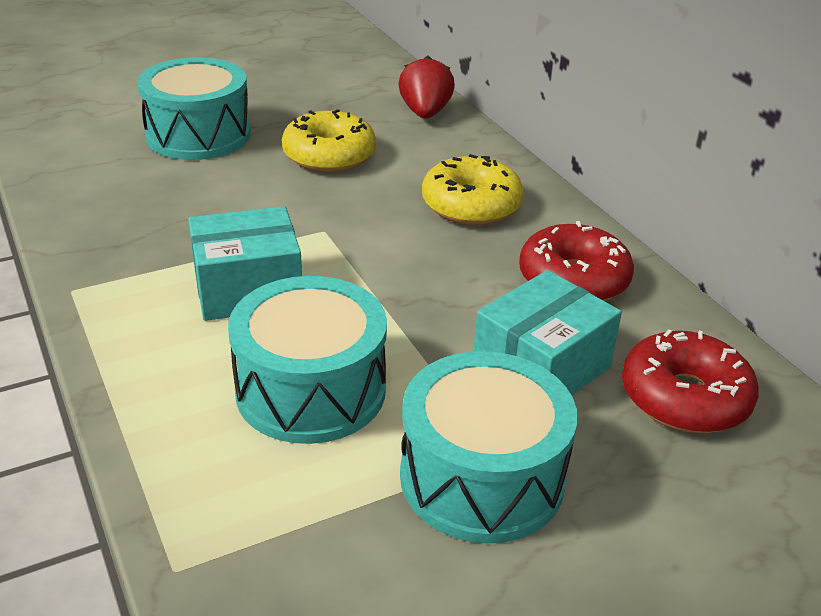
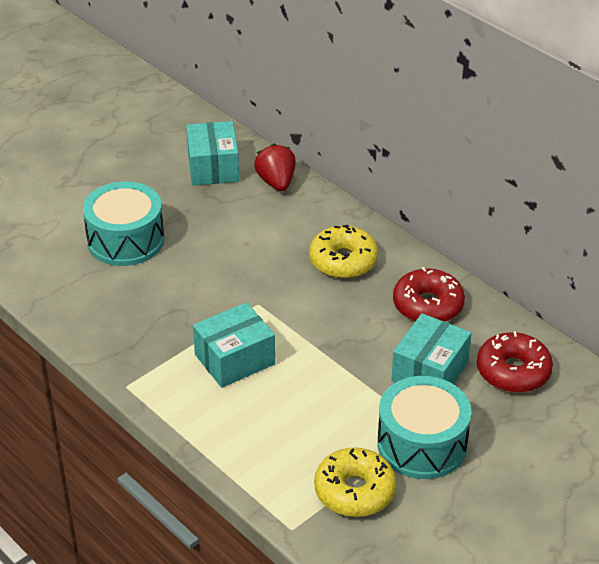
camera: 15 degrees left, 5 degrees up
(311, 390) = (308, 417): turquoise drum -> none
(329, 156) = (228, 239): yellow donut -> yellow donut (354, 491)
(355, 88) = (213, 167): none -> turquoise box

